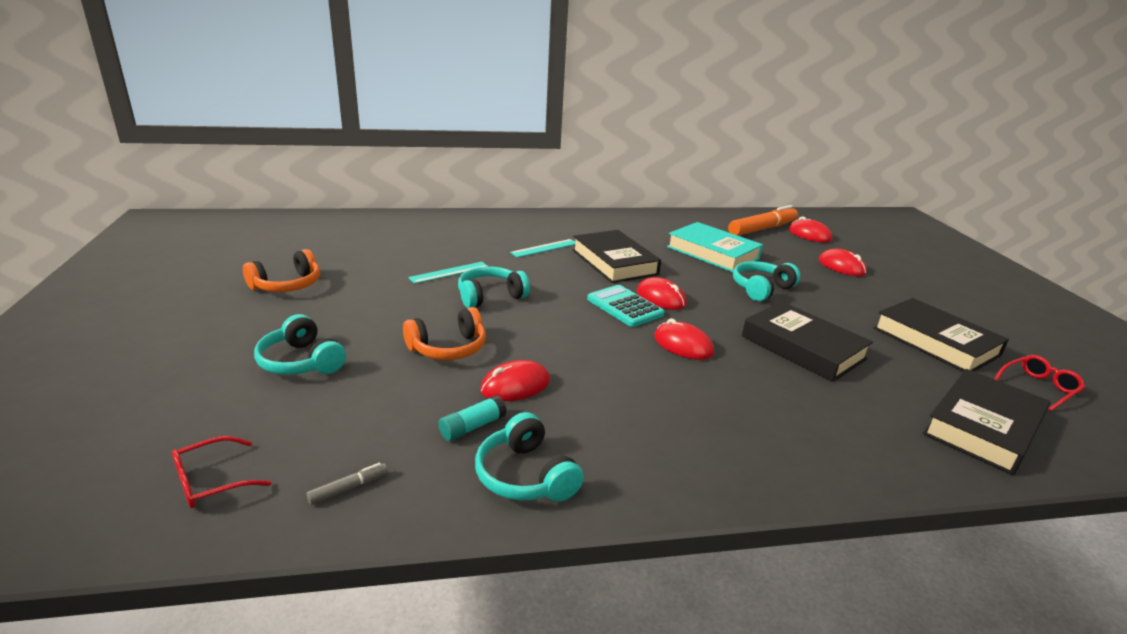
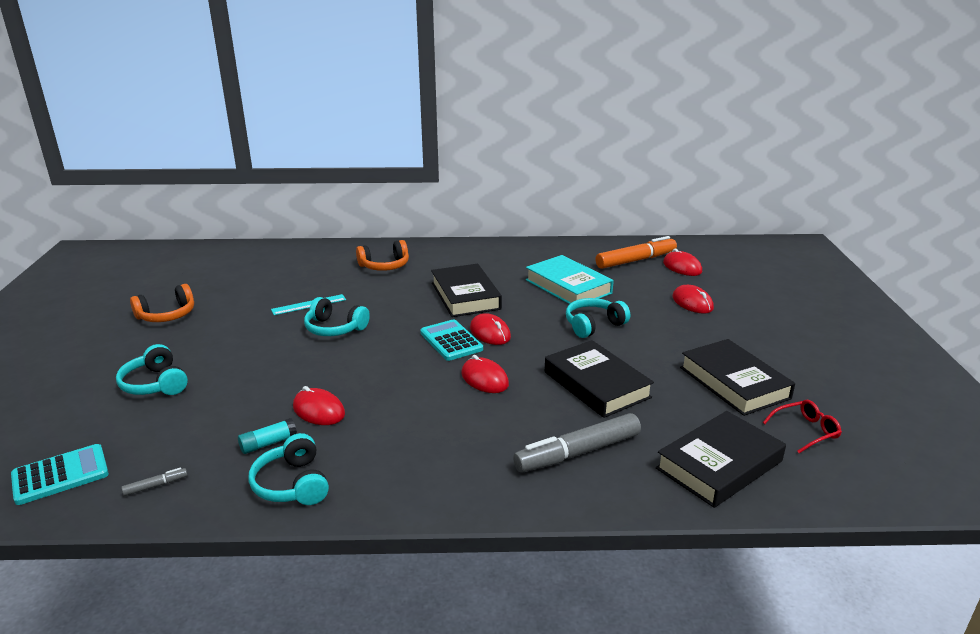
camera: 10 degrees right, 0 degrees up
(211, 481) = (60, 475): red glasses -> turquoise calculator
(448, 348) = (278, 376): orange headphones -> orange headphones (385, 266)
(490, 296) = (334, 328): turquoise headphones -> turquoise headphones turned 135 degrees counterclockwise
(515, 386) = (318, 410): red mouse -> red mouse turned 60 degrees clockwise
(544, 248) = (407, 280): turquoise ruler -> none
(830, 421) = (577, 452): none -> grey marker

